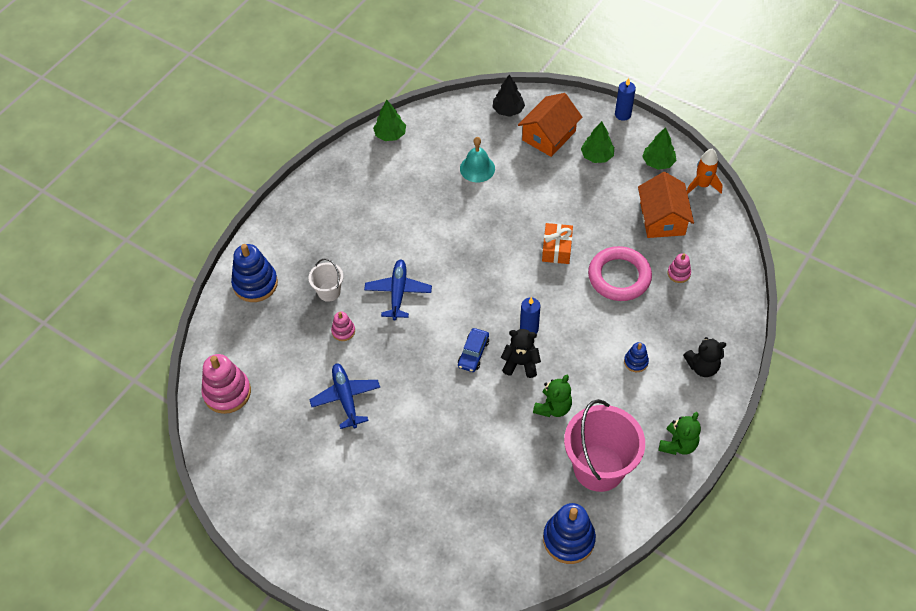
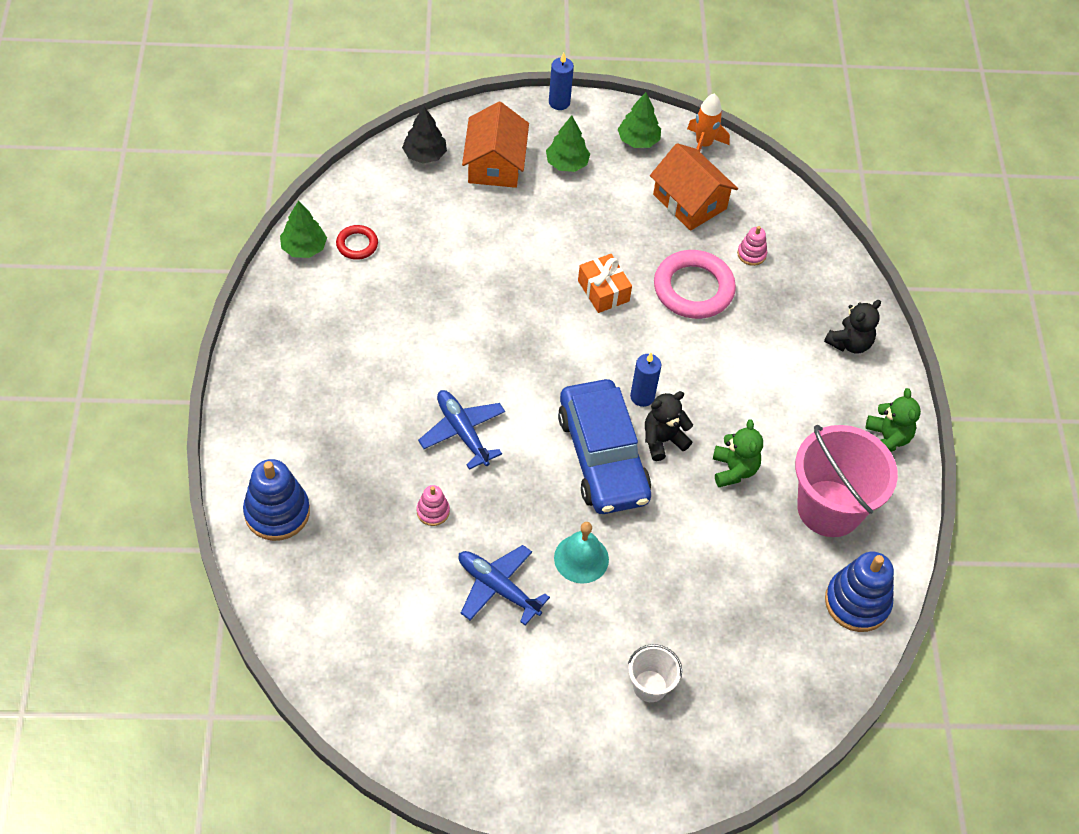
camera: 40 degrees left, 0 degrees up
(227, 392) = (348, 662): pink stacking toy -> none
(329, 292) = (378, 474): white bucket -> white bucket (650, 686)
(423, 147) = (357, 244): none -> red ring
(473, 353) = (602, 456): blue car -> blue car, size x2.30
(477, 168) = (441, 240): turquoise bell -> turquoise bell (581, 558)
(636, 362) = (780, 373): blue stacking toy -> none

